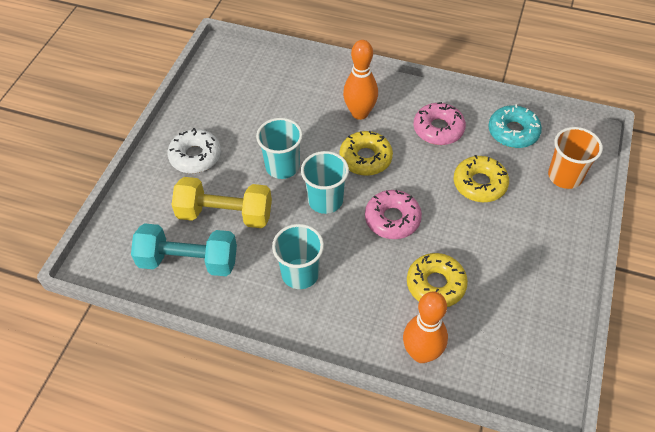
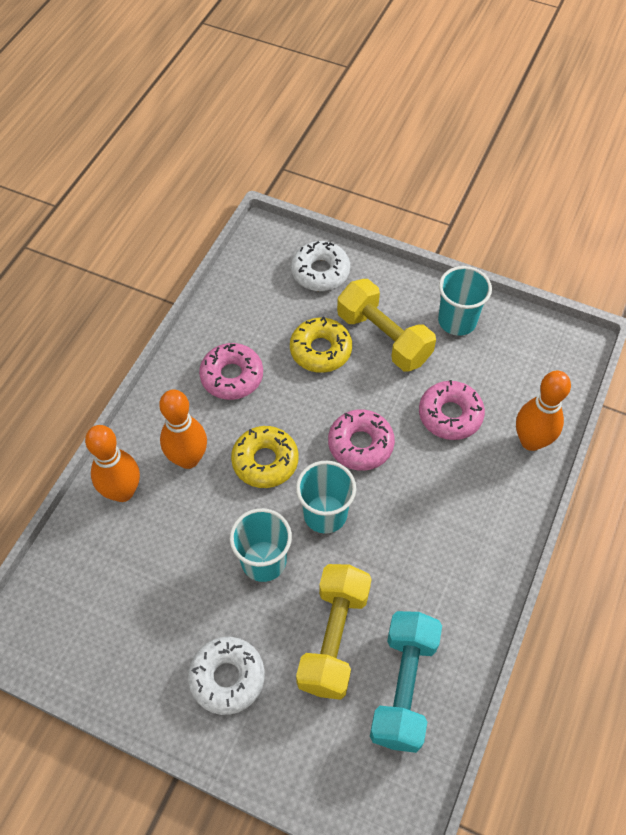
camera: 85 degrees left, 5 degrees up
(300, 274) = (429, 551): turquoise cup -> turquoise cup (457, 321)
(327, 82) = (122, 492): none -> orange bowling pin
(435, 284) = (450, 415): yellow donut -> pink donut
(506, 229) = (383, 338): none -> yellow dumbbell
(513, 132) = (250, 304): turquoise donut -> none
(565, 176) = (320, 272): orange cup -> white donut

